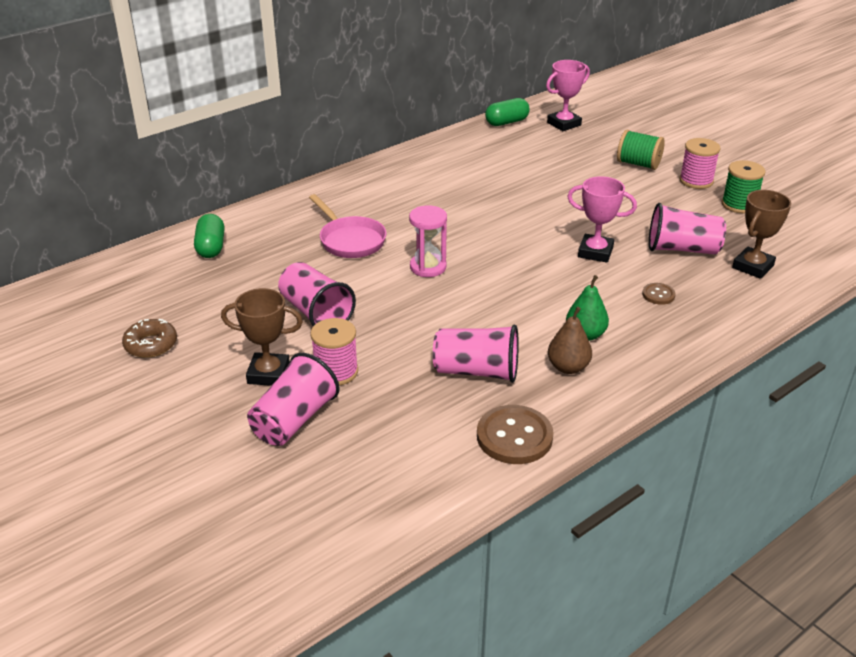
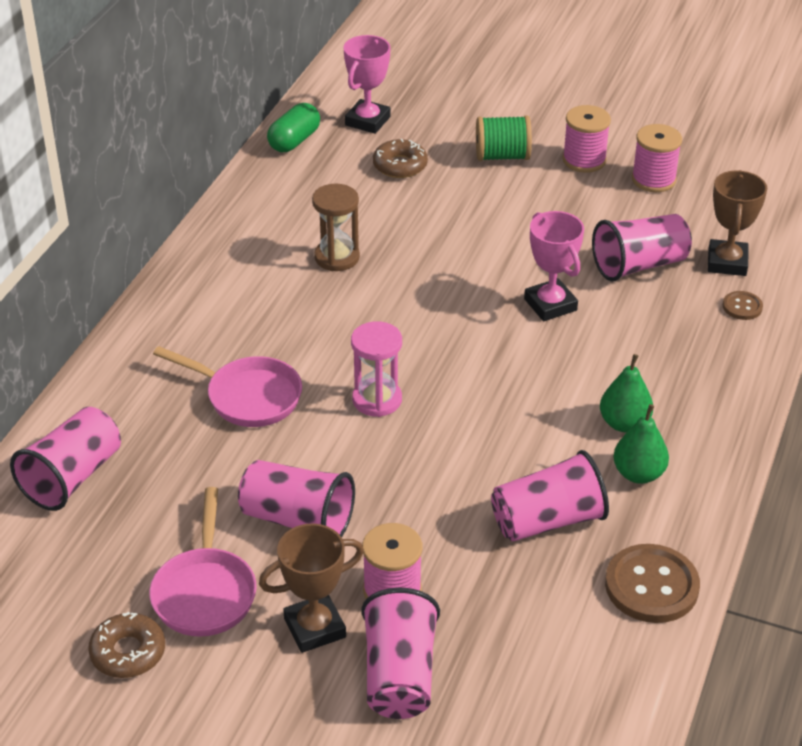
camera: 30 degrees left, 5 degrees up
(211, 247) = (72, 477): green capsule -> pink cup
(224, 330) = (205, 592): none -> pink pan
(475, 187) = (337, 257): none -> brown hourglass
(563, 151) = (400, 165): none -> brown donut
(568, 367) = (638, 474): brown pear -> green pear
(595, 252) = (550, 305): pink trophy -> pink trophy turned 75 degrees clockwise
(658, 295) = (659, 338): brown button -> brown button (742, 307)
(739, 205) = (653, 179): green spool -> pink spool

